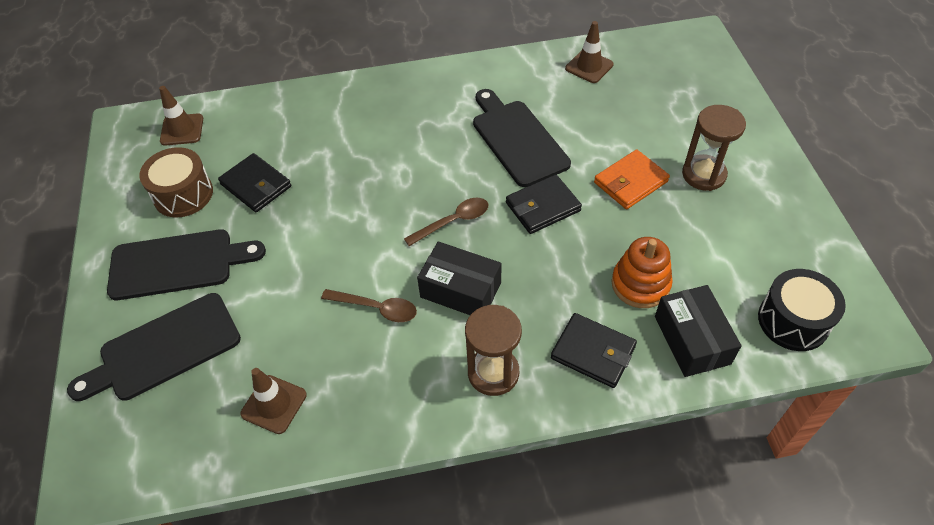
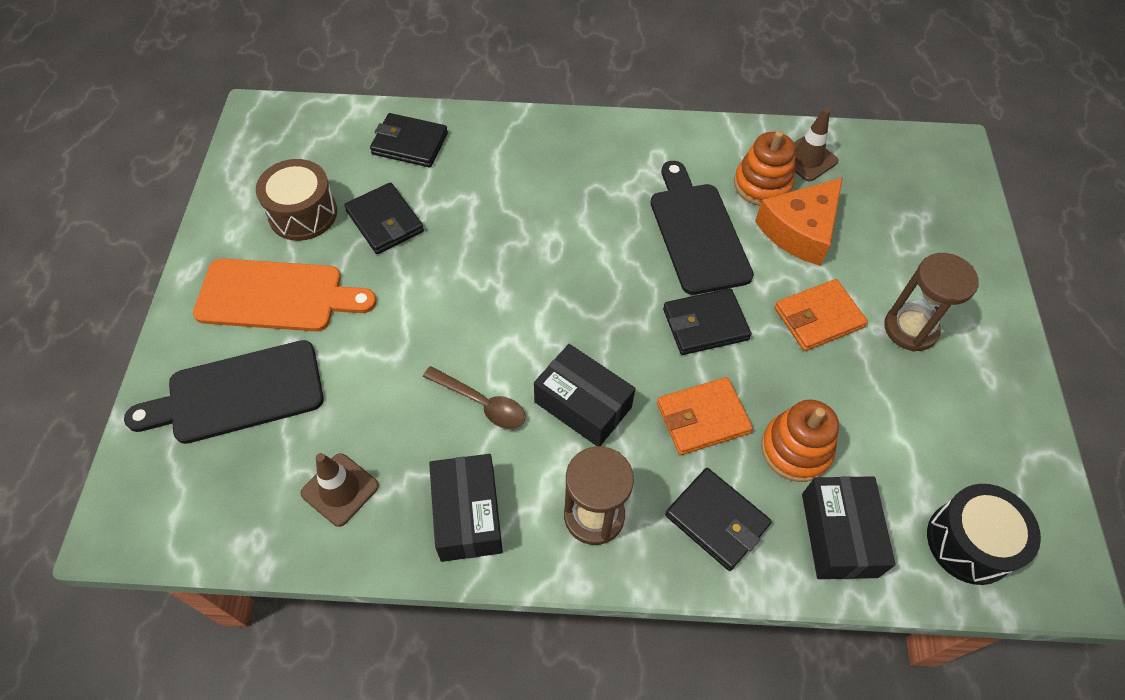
camera: 10 degrees right, 5 degrees up
(178, 264) = (277, 296): black cutting board -> orange cutting board
(182, 130) = (320, 135): brown traffic cone -> none
(261, 121) = (410, 143): none -> black wallet
(388, 398) = (467, 515): none -> black box
(453, 221) = (596, 318): brown spoon -> none
(559, 93) = (762, 185): none -> orange stacking toy
(560, 278) = (702, 418): none -> orange wallet
(598, 120) = (800, 230): none -> orange cheese

